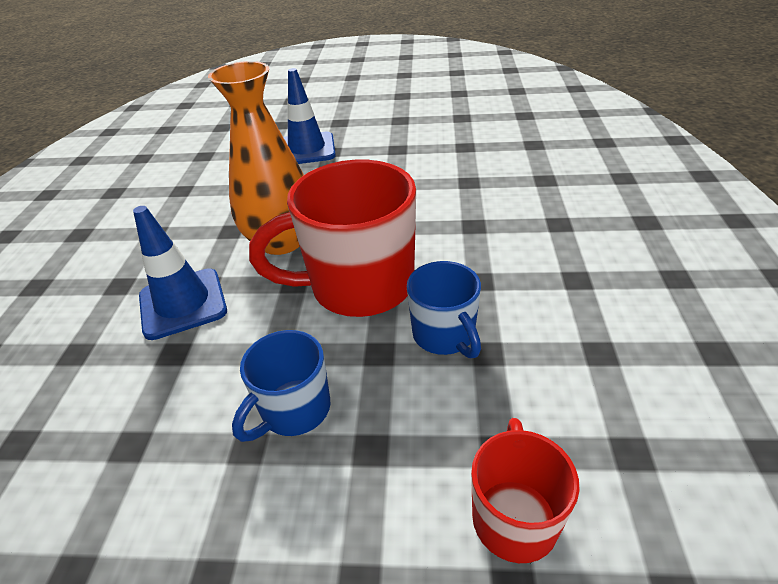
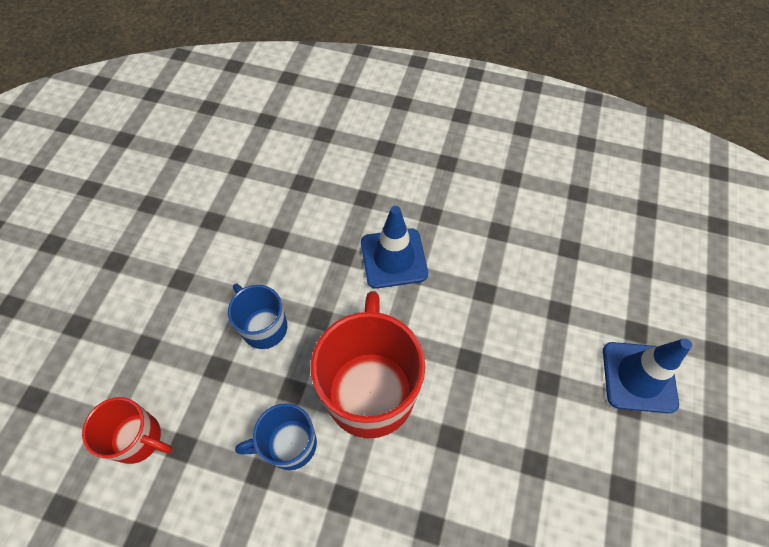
camera: 100 degrees right, 20 degrees up
(281, 241) = (455, 334): orange vase -> none

